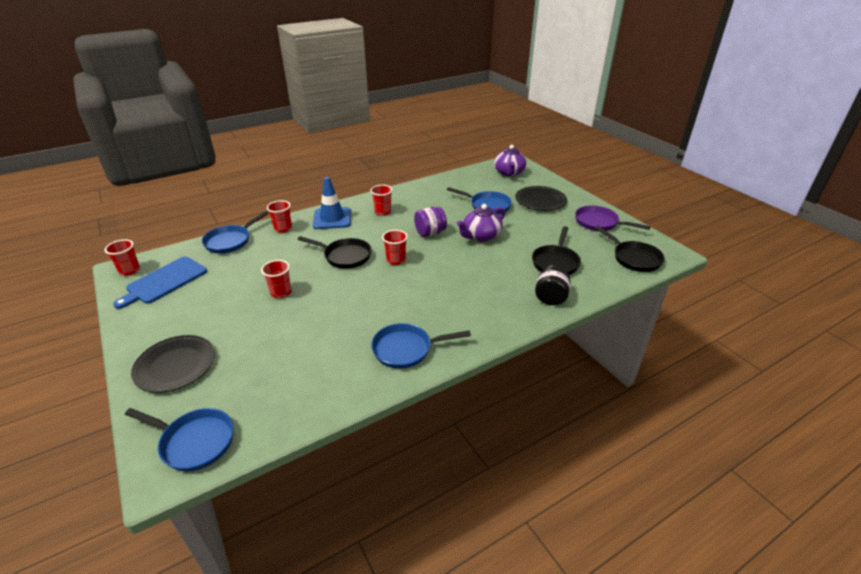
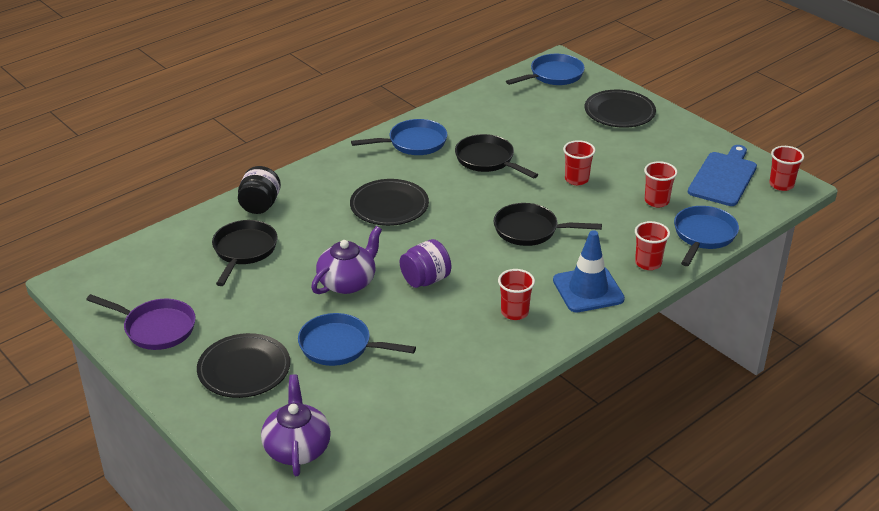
camera: 170 degrees right, 0 degrees up
(194, 442) = (553, 75): blue pan -> blue pan turned 135 degrees clockwise
(396, 260) = (459, 231): red cup -> red cup (656, 201)
(443, 285) = (389, 206): none -> black plate
(634, 258) = (132, 268): black pan -> black pan (487, 160)

